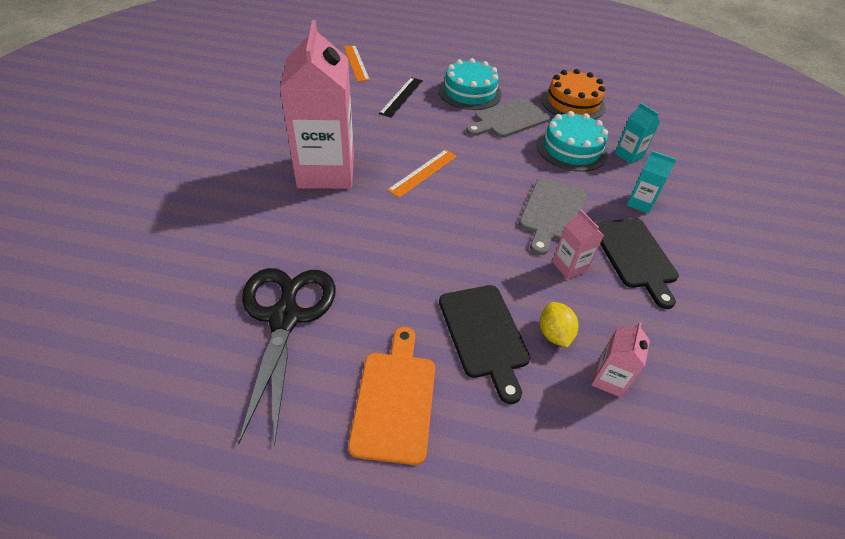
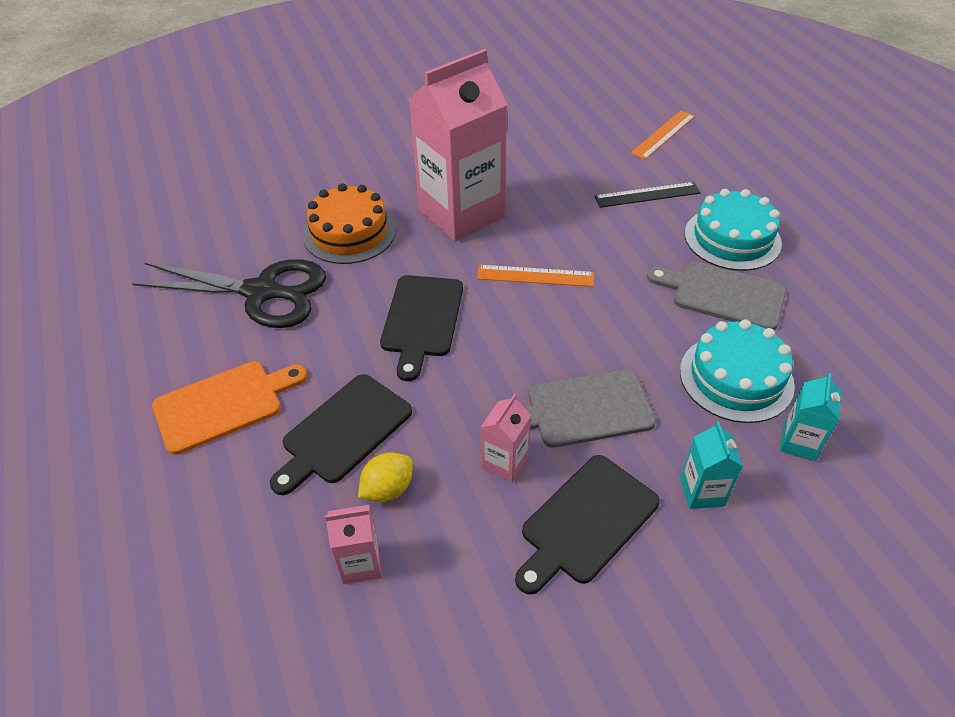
camera: 60 degrees right, 0 degrees up
(285, 318) = (261, 292): black scissors -> black scissors turned 45 degrees clockwise
(411, 242) = (421, 320): none -> black cutting board
(573, 103) = (847, 337): orange cake -> orange cake (349, 232)

